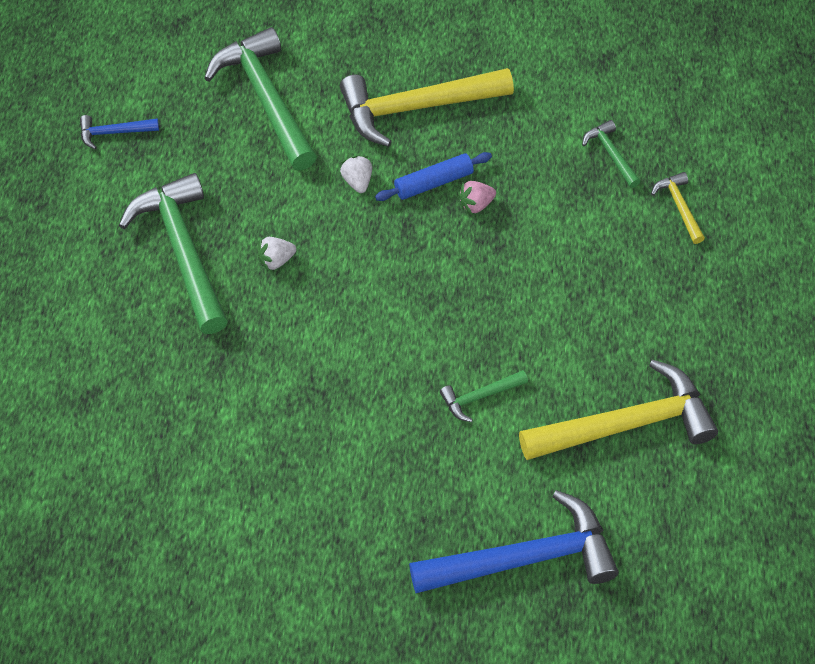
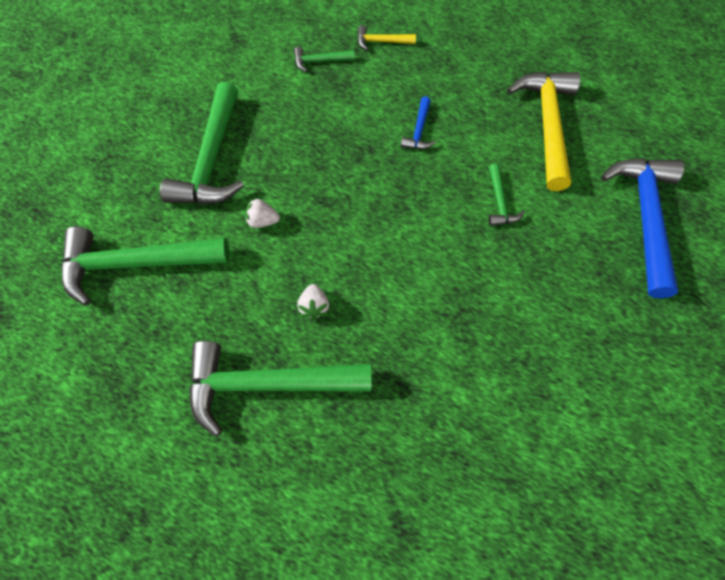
camera: 70 degrees left, 5 degrees up
(114, 132) = (93, 412): blue hammer -> blue hammer (419, 130)
(416, 107) = (212, 159): yellow hammer -> green hammer
(433, 182) = (290, 170): blue rolling pin -> none
(476, 204) = (325, 150): pink strawberry -> none

